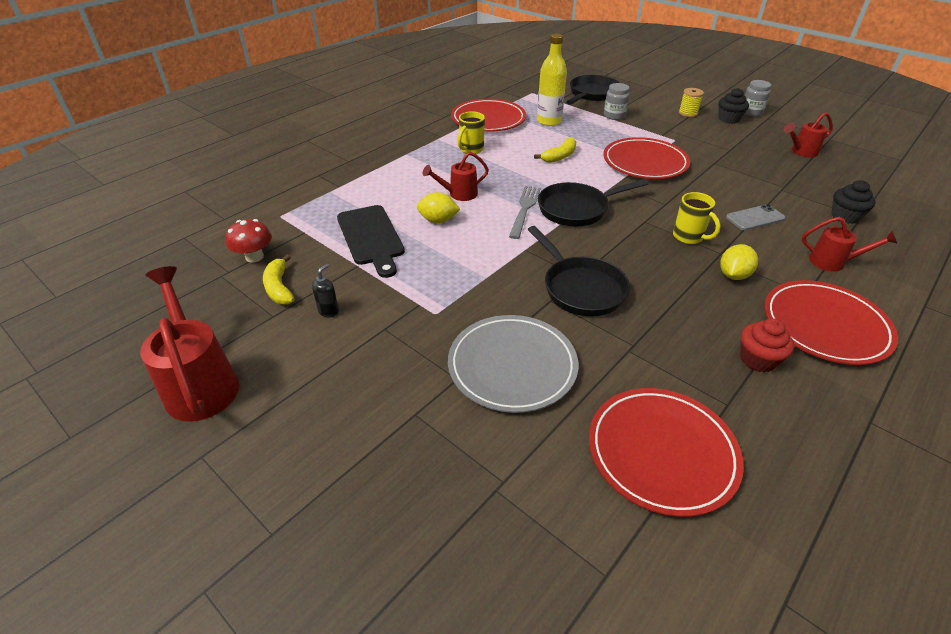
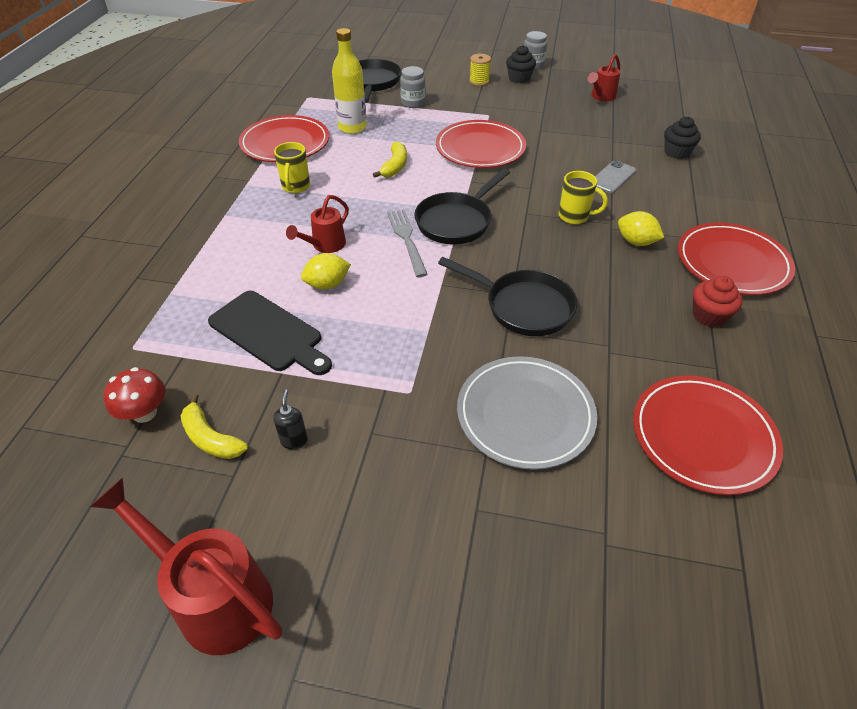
camera: 30 degrees left, 5 degrees up
(733, 275) = (636, 242): yellow lemon -> yellow lemon turned 60 degrees counterclockwise
(832, 262) = (697, 200): red watering can -> none

